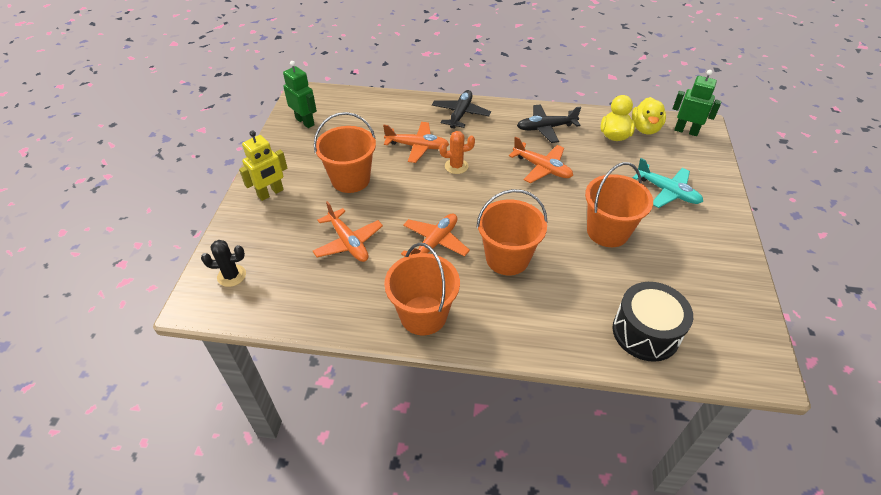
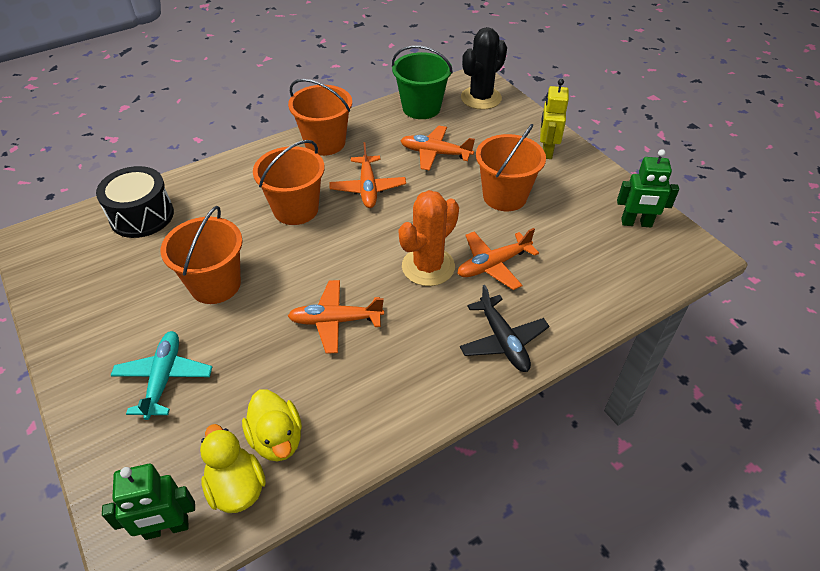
camera: 140 degrees right, 0 degrees up
(231, 276) = (481, 98): black cactus -> black cactus, size x1.72
(294, 300) = (421, 108): none -> green bucket
(456, 166) = (428, 267): orange cactus -> orange cactus, size x1.72
(545, 128) = (379, 389): black plane -> none
(667, 192) = (164, 378): turquoise plane -> turquoise plane turned 90 degrees clockwise

